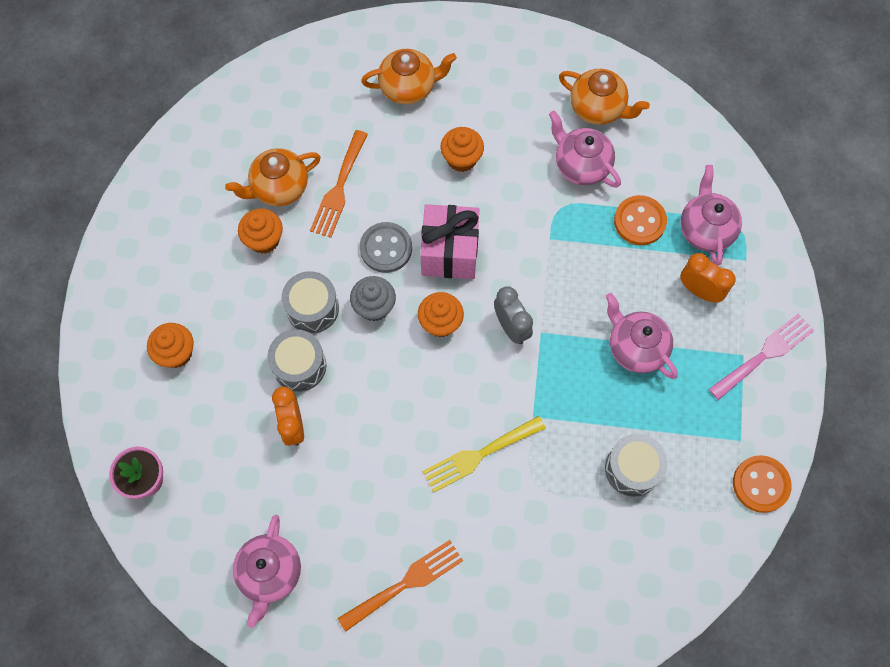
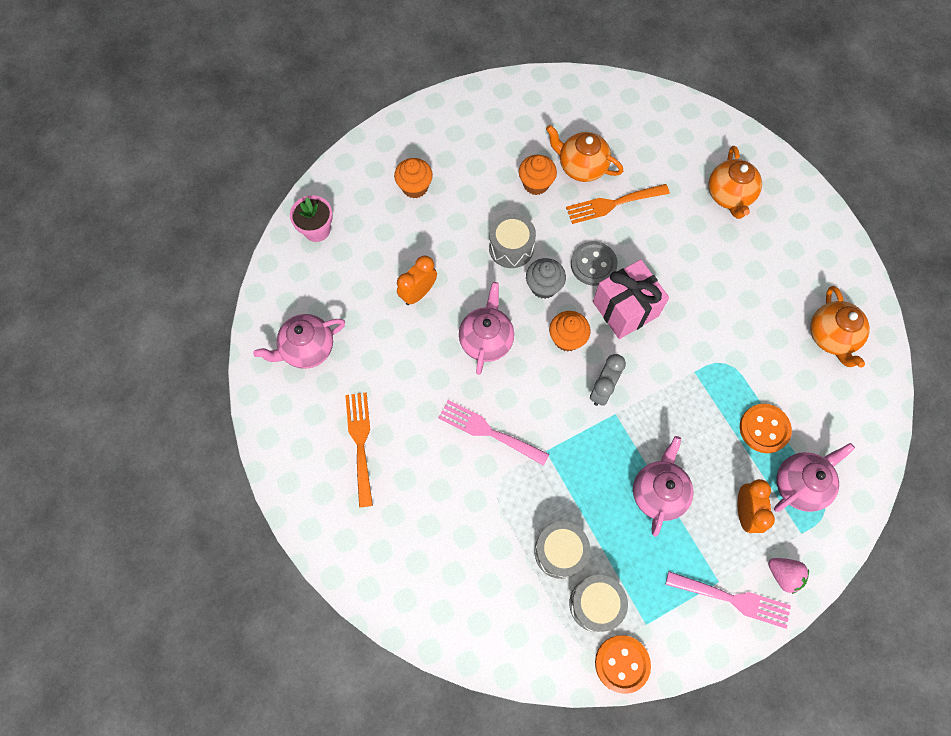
camera: 55 degrees right, 0 degrees up
(299, 366) = (463, 268): grey drum -> grey drum (595, 604)
(406, 583) = (360, 443): orange fork -> orange fork turned 120 degrees counterclockwise
(409, 87) = (729, 196): orange teapot -> orange teapot turned 45 degrees clockwise
(461, 159) = (705, 268): orange cupcake -> none
(479, 455) = (488, 431): yellow fork -> pink fork
(581, 165) = (773, 355): pink teapot -> pink teapot (486, 340)
(770, 300) = (783, 575): none -> pink strawberry

